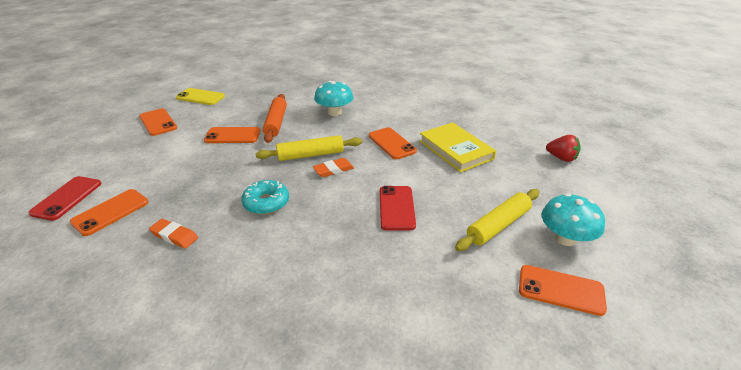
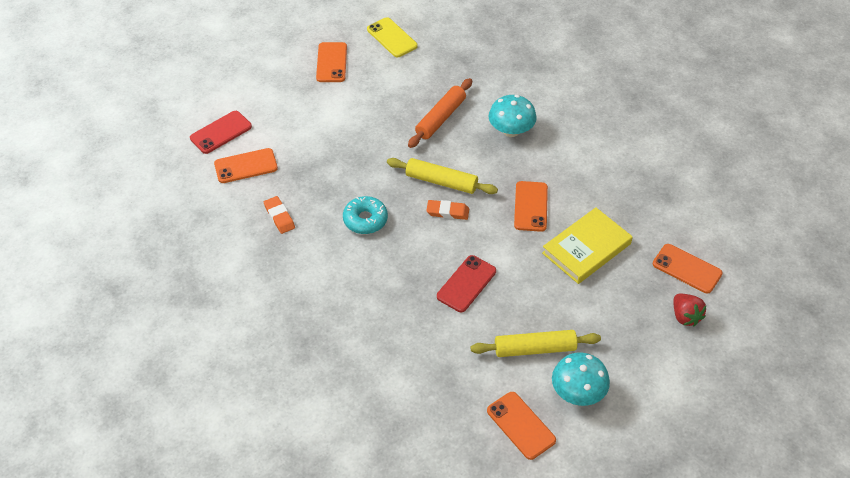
camera: 35 degrees right, 15 degrees up
(233, 136) = (388, 118): orange phone -> orange phone (687, 269)
(455, 150) = (586, 248): yellow book -> yellow book turned 45 degrees clockwise

